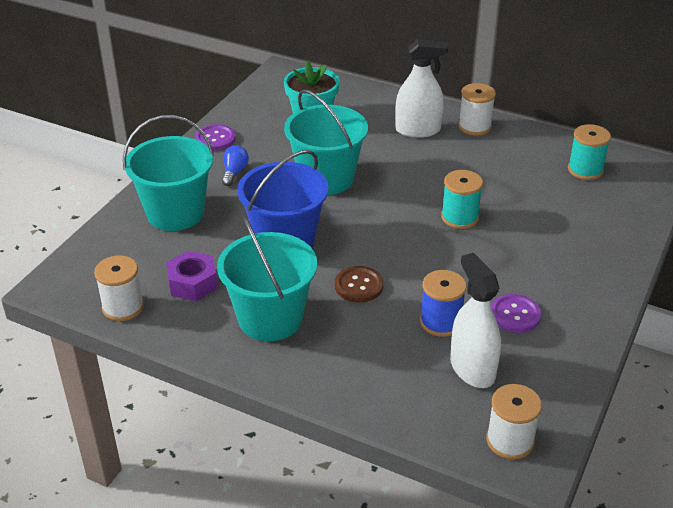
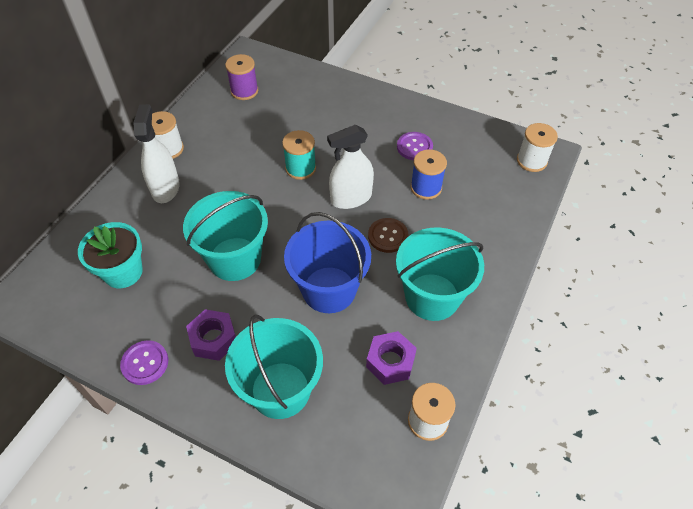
camera: 90 degrees left, 15 degrees up
(234, 172) = (213, 339): blue light bulb -> purple nut
(472, 369) = (471, 174): white spray bottle -> white spray bottle (351, 198)
(585, 170) = (244, 91): turquoise spool -> purple spool

